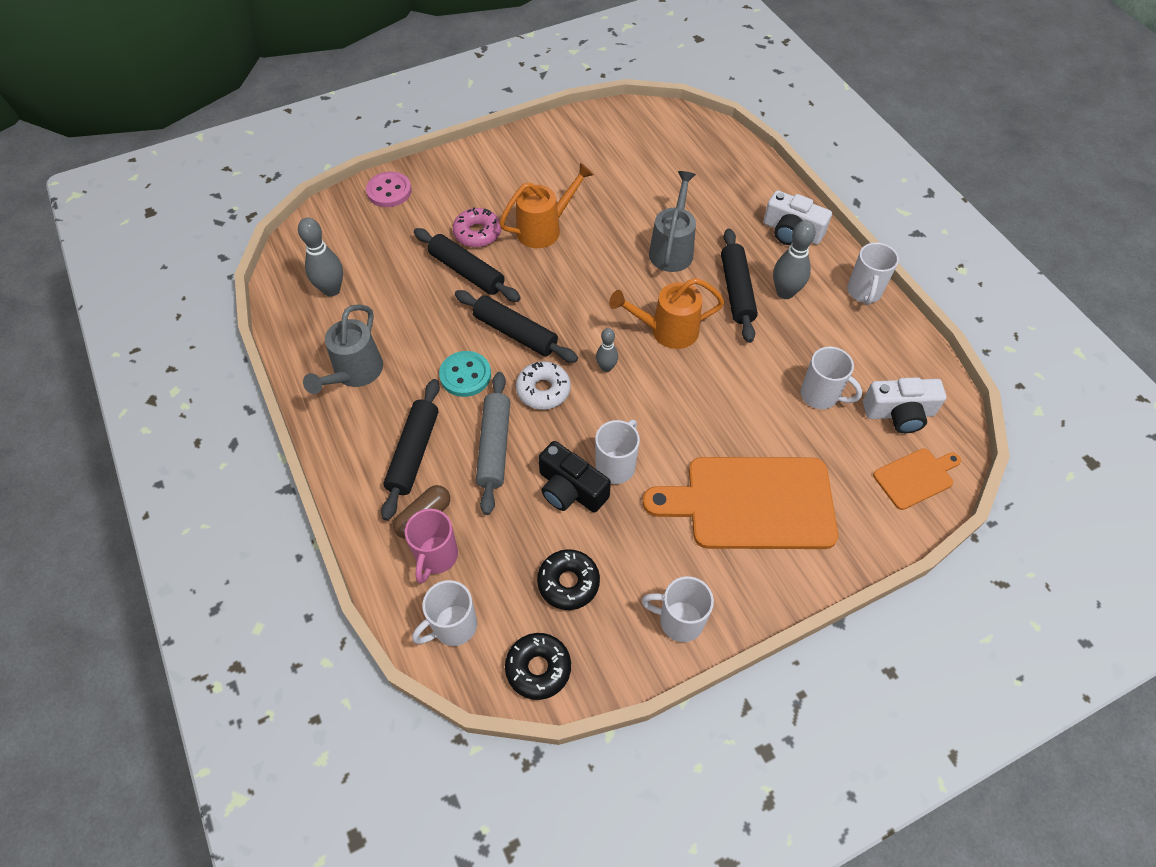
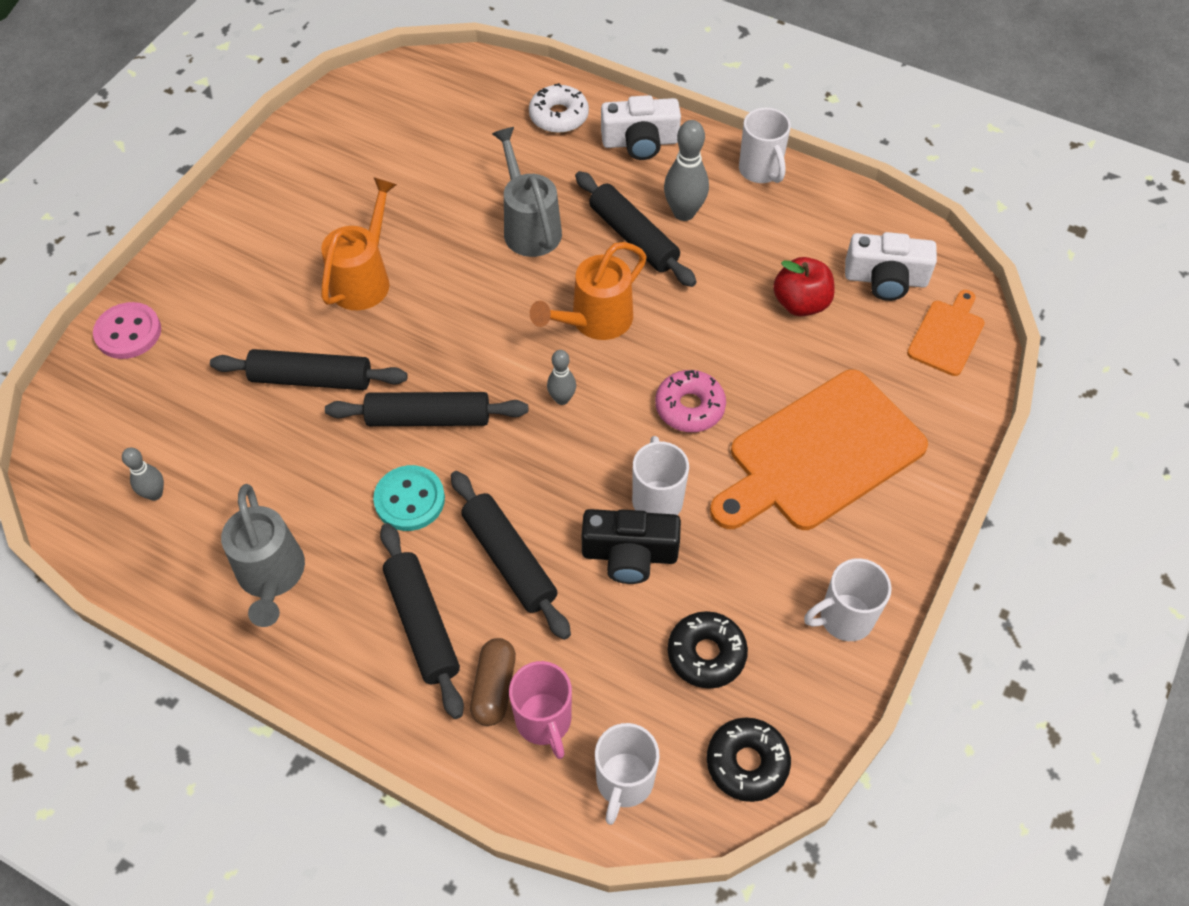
camera: 35 degrees left, 0 degrees up
(331, 290) = (155, 494): grey bowling pin -> grey bowling pin, size x0.60
(477, 233) = (287, 326): pink donut -> pink donut (689, 407)
(494, 447) = (509, 560): grey rolling pin -> black rolling pin
(543, 390) = (513, 464): white donut -> white donut (559, 116)
(820, 395) = (800, 303): white mug -> red apple
(899, 413) = (885, 279): white camera -> white camera turned 45 degrees clockwise

